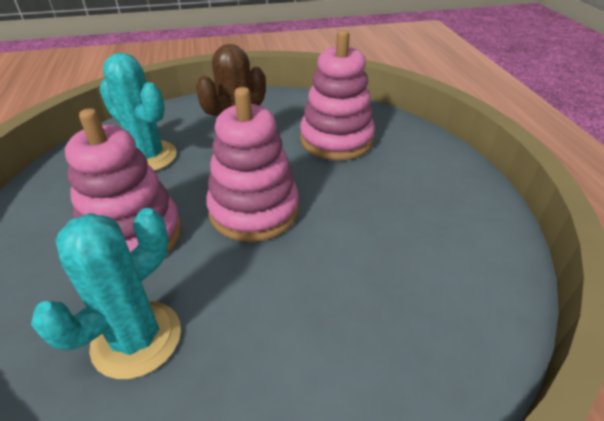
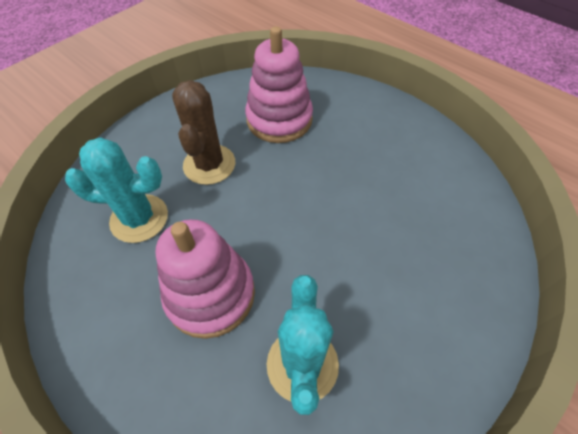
camera: 35 degrees left, 15 degrees up
(254, 210) = (280, 216): pink stacking toy -> none

